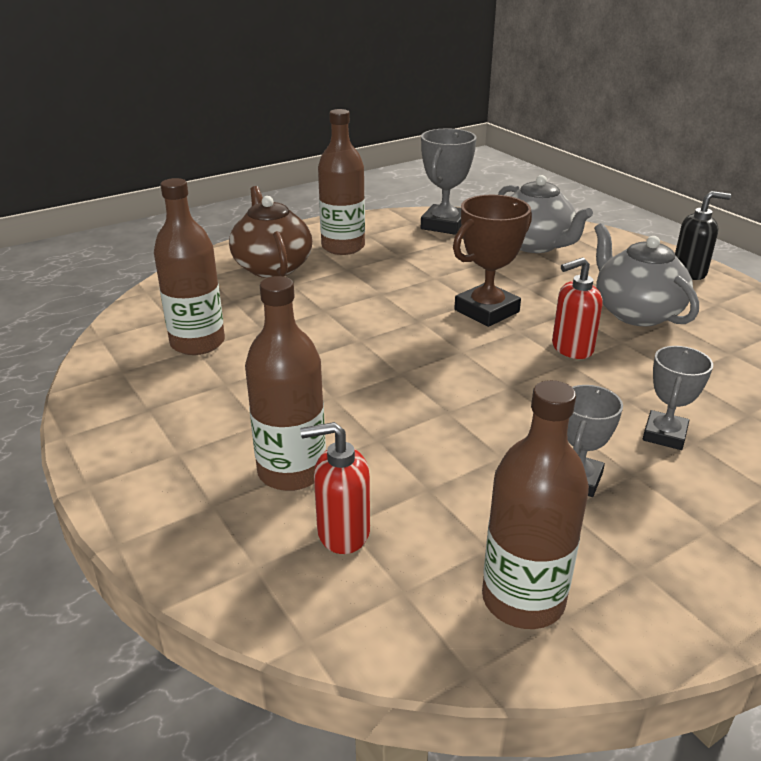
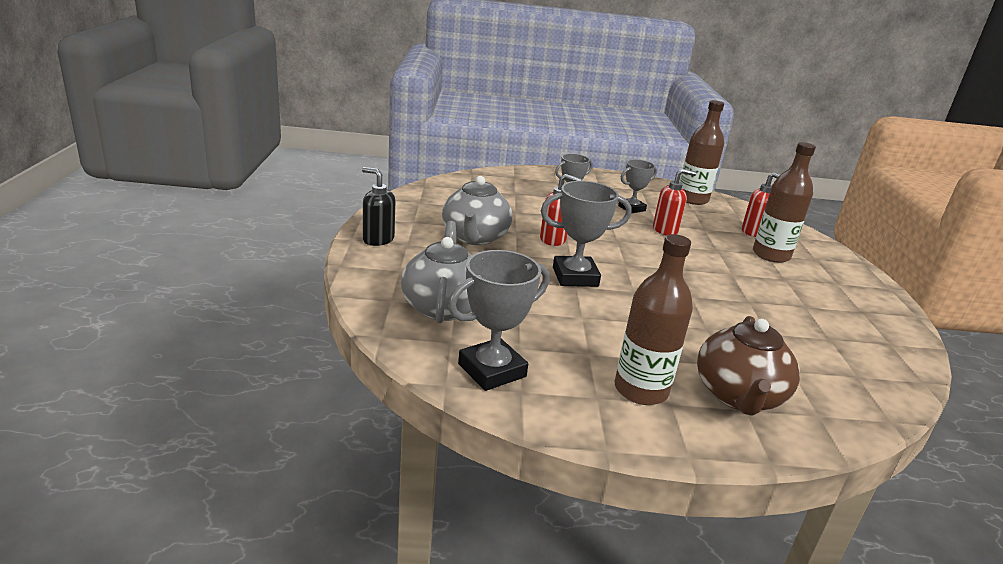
camera: 150 degrees left, 5 degrees down
(197, 343) = (827, 342): brown bottle -> none
(477, 446) = (665, 230): none -> red soap dispenser
(486, 311) = (575, 277): brown trophy -> grey trophy

